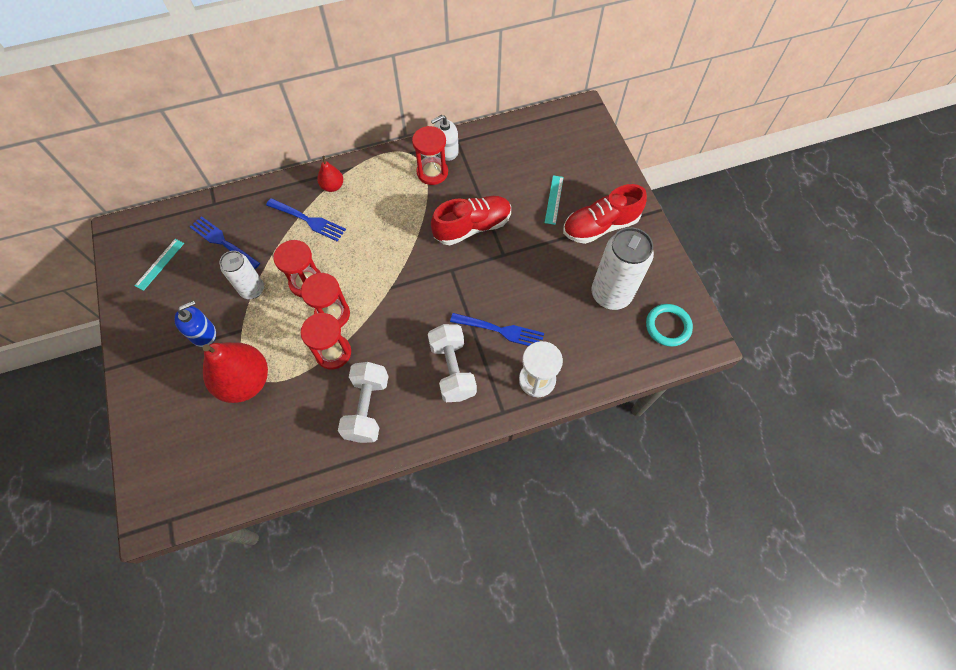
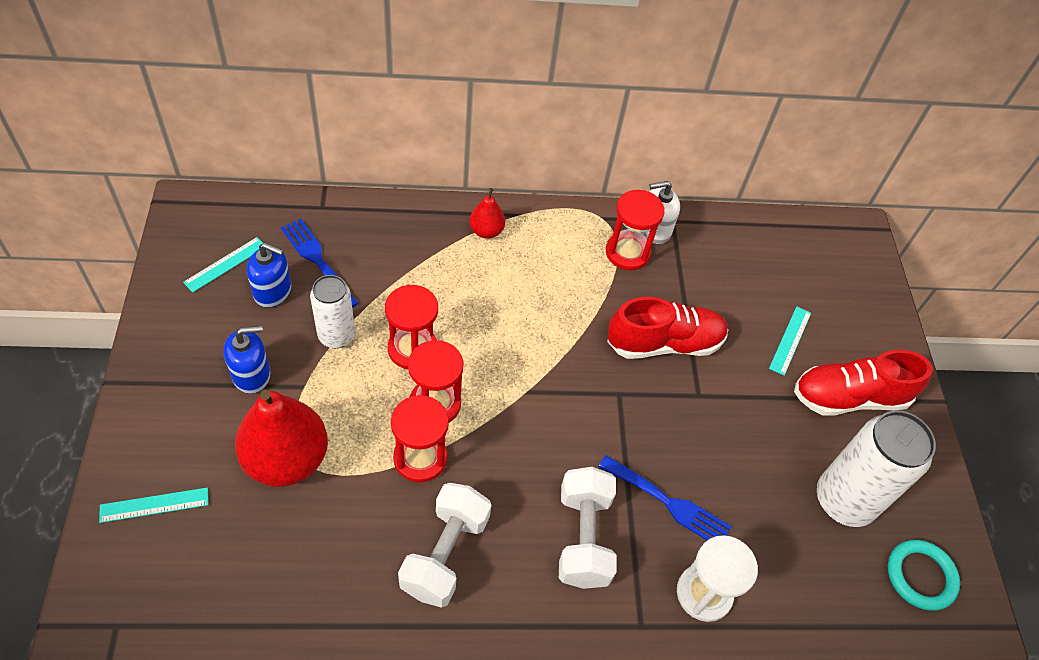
camera: 10 degrees right, 10 degrees down
(167, 438) = (154, 505): none -> turquoise ruler
(199, 273) = (273, 291): none -> blue soap dispenser
(309, 220) = (441, 266): blue fork -> none

